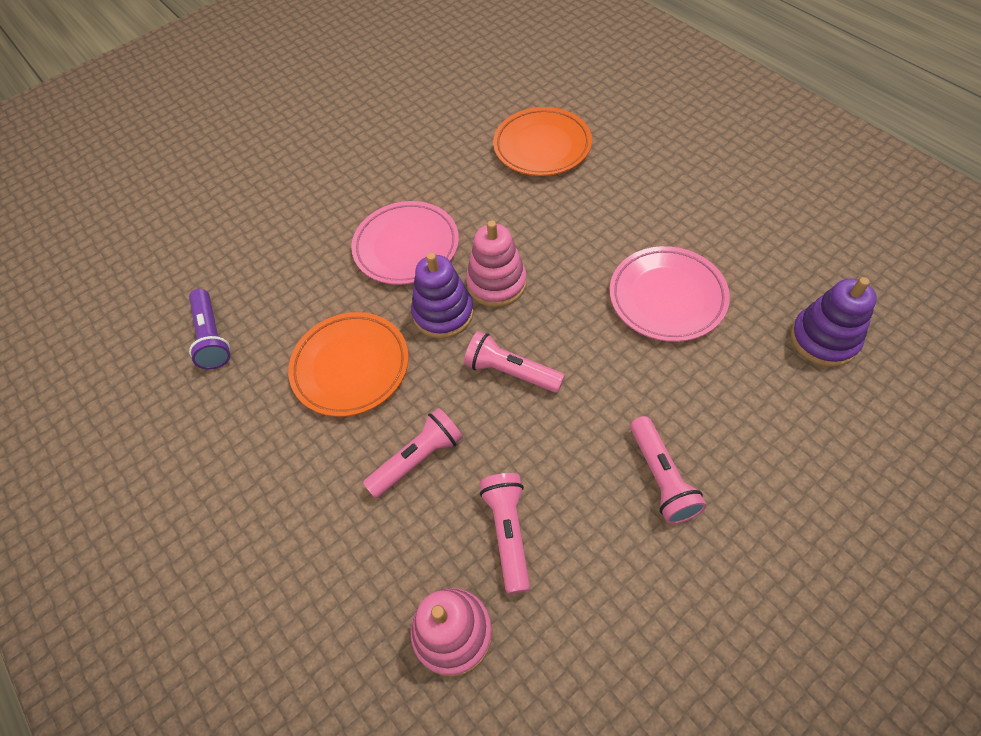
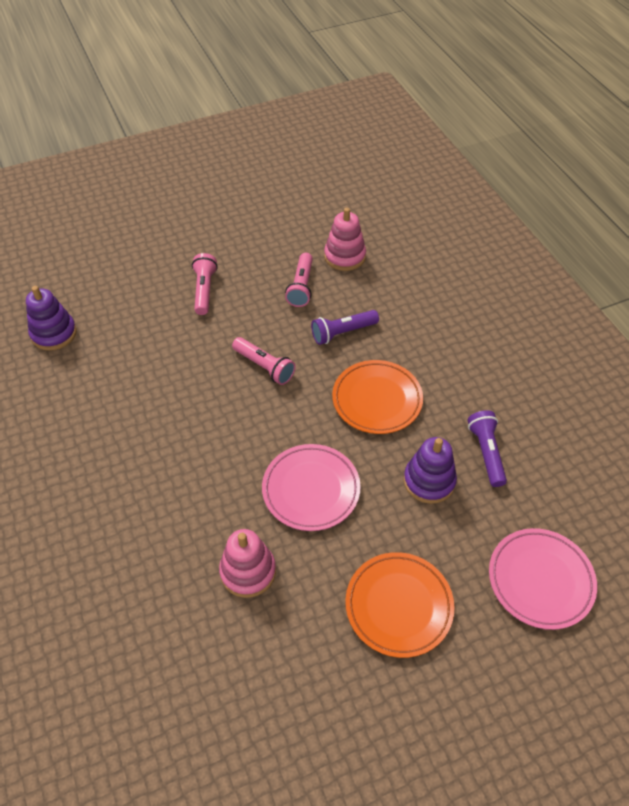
camera: 170 degrees left, 5 degrees down
(418, 459) = (342, 332): pink flashlight -> purple flashlight
(443, 313) = (298, 421): purple stacking toy -> purple stacking toy (429, 481)
(496, 283) = (248, 433): pink stacking toy -> pink stacking toy (248, 571)
(542, 146) = (141, 568): orange plate -> orange plate (398, 606)
(667, 297) = (130, 387): pink plate -> pink plate (540, 580)

